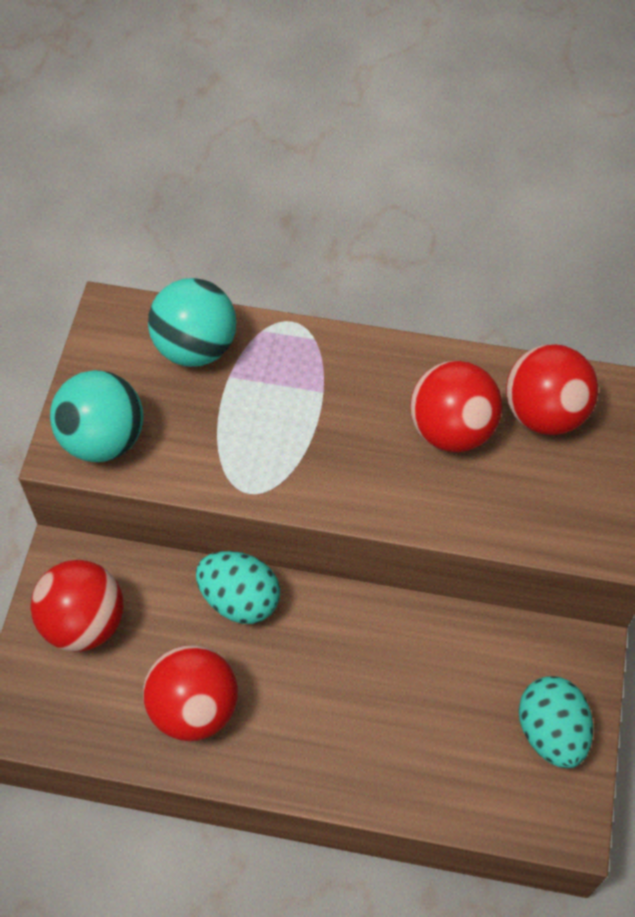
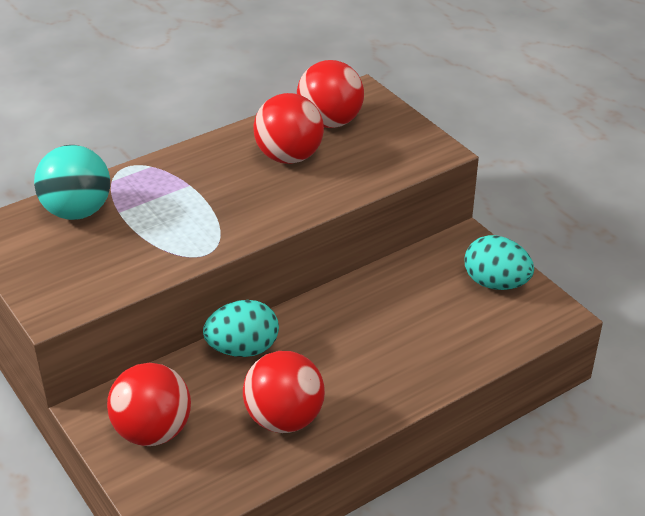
camera: 45 degrees left, 20 degrees down
(103, 439) = (72, 288): turquoise ball -> none

